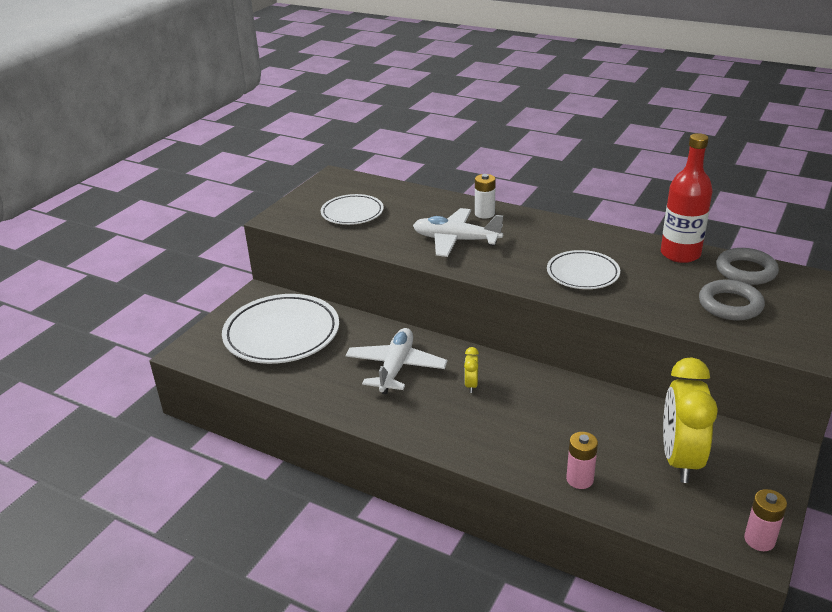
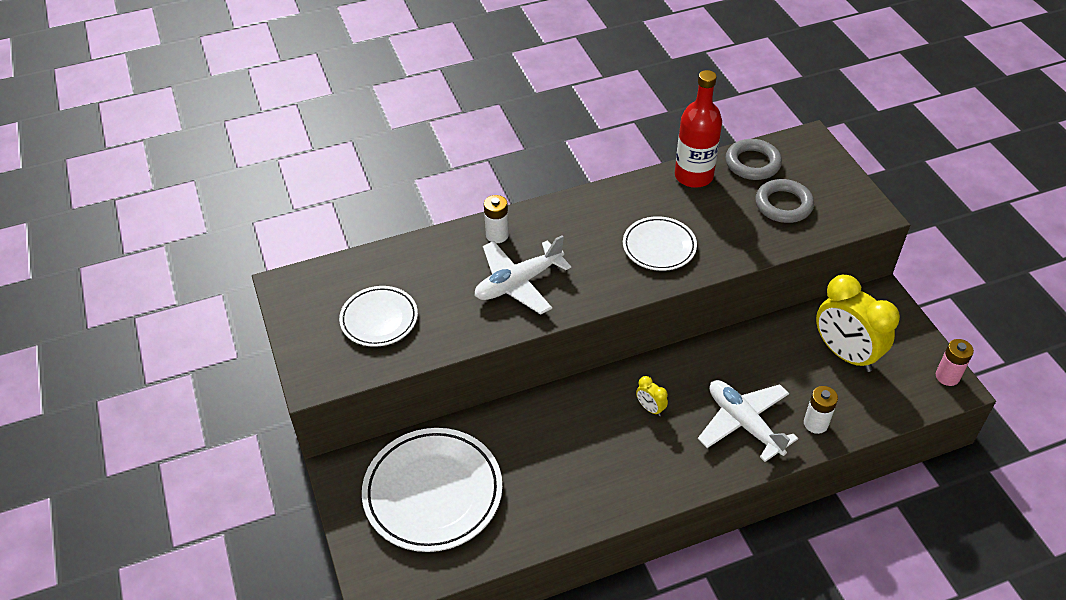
camera: 50 degrees left, 15 degrees up
(396, 368) = (575, 441): white plane -> white plane (744, 423)
(579, 479) = (815, 423): pink battery -> white battery

